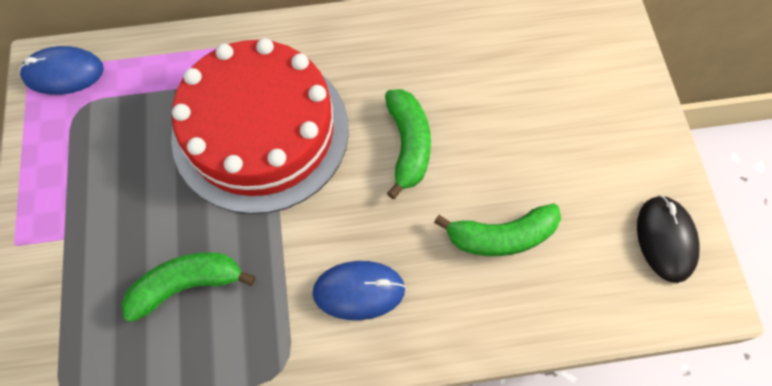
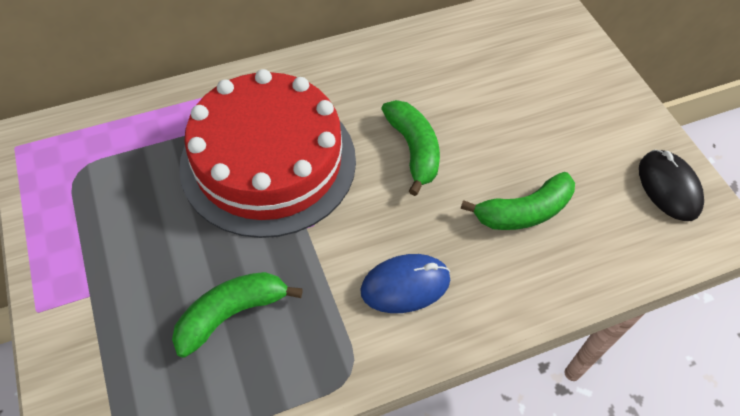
camera: 15 degrees left, 10 degrees down
(64, 73) = (53, 143): blue mouse -> none

